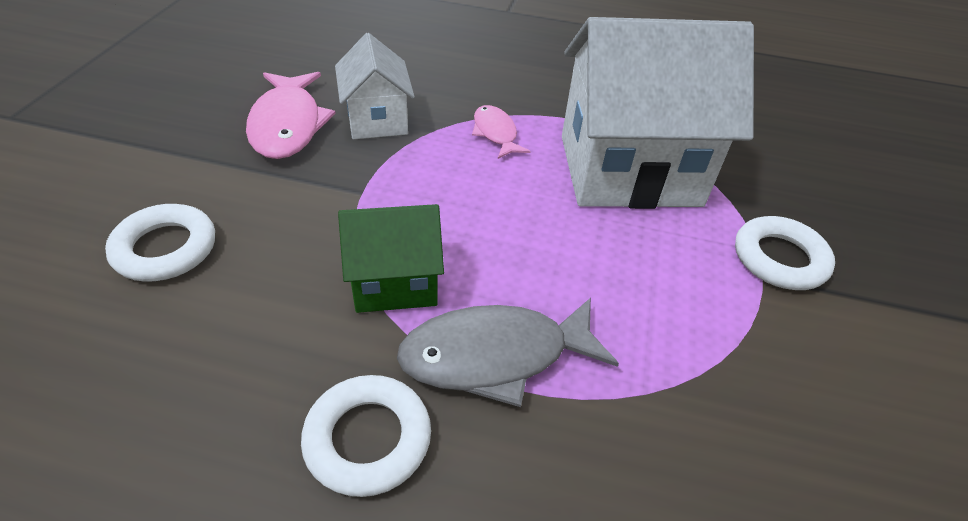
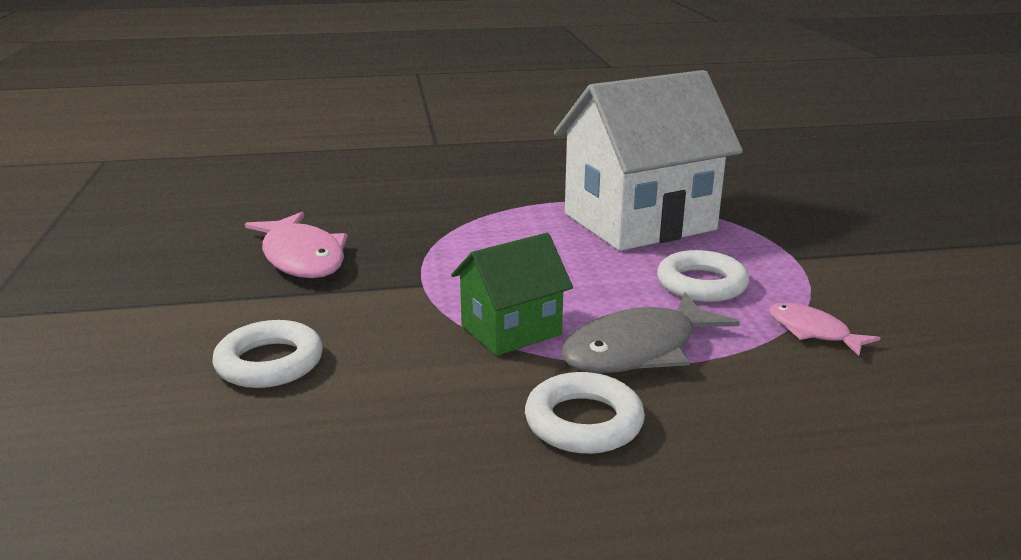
camera: 20 degrees left, 20 degrees down
(377, 120) = (387, 237): white house -> none
(495, 133) = (505, 223): pink fish -> pink fish (813, 332)
(779, 259) = (797, 245): white ring -> white ring (701, 284)

